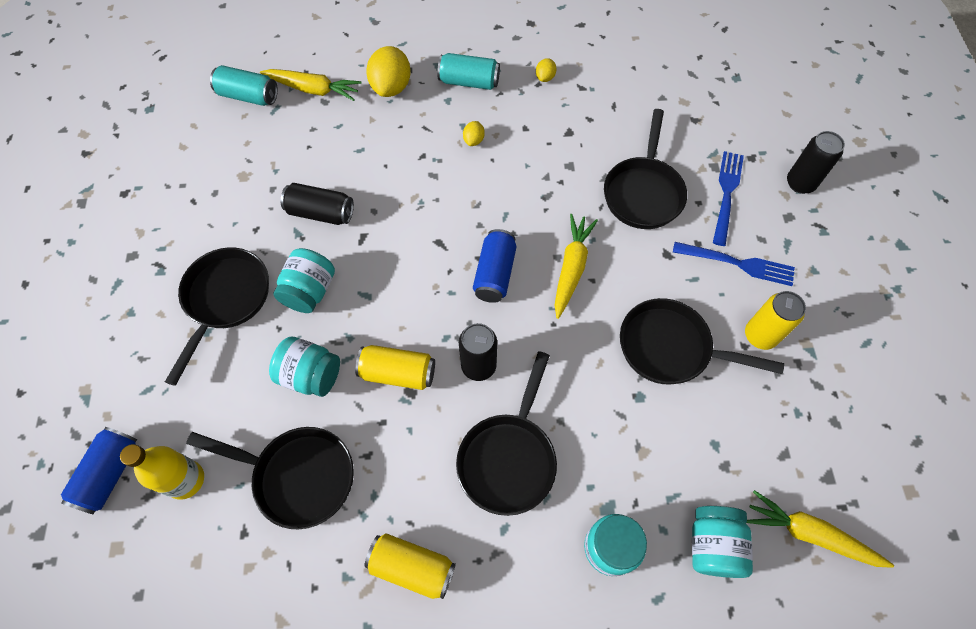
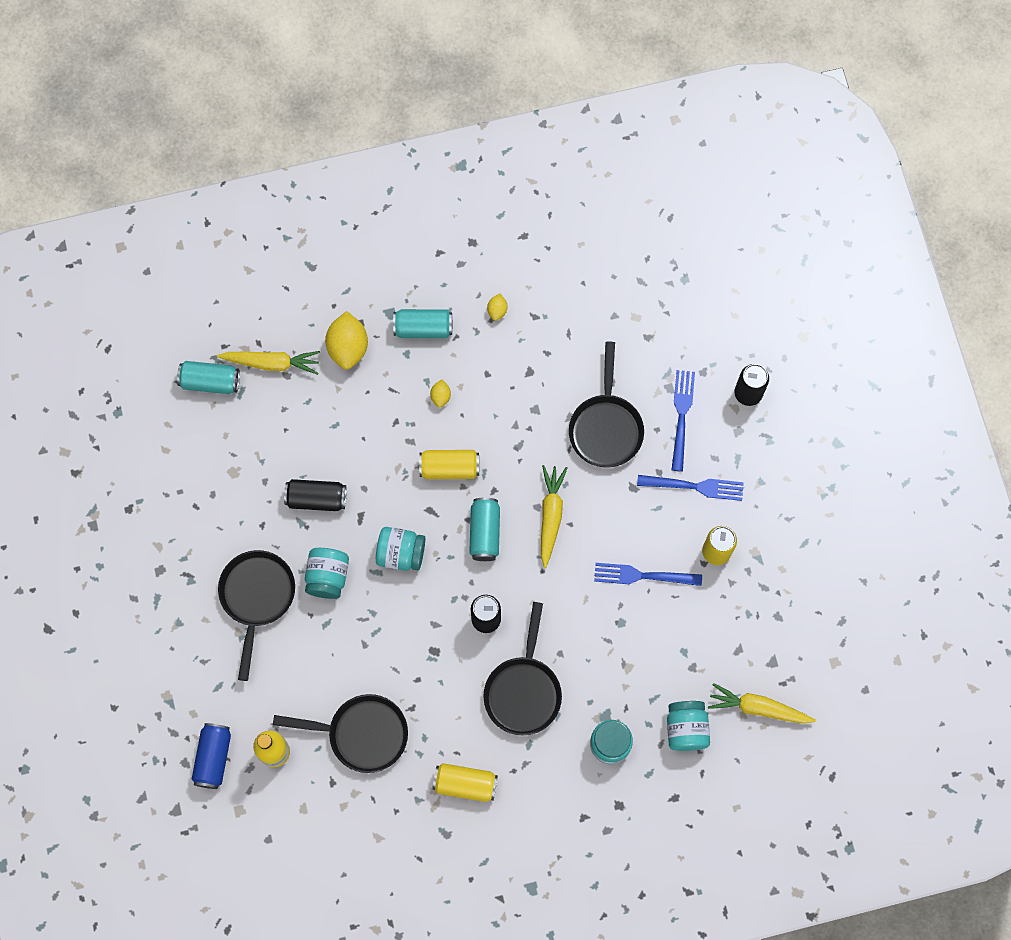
camera: 10 degrees left, 10 degrees up
(311, 375) = (349, 651): turquoise jar -> turquoise jar (401, 553)
(398, 373) = (420, 637): yellow can -> yellow can (449, 468)
(494, 274) = (484, 532): blue can -> turquoise can
(671, 348) = (643, 576): black pan -> blue fork

